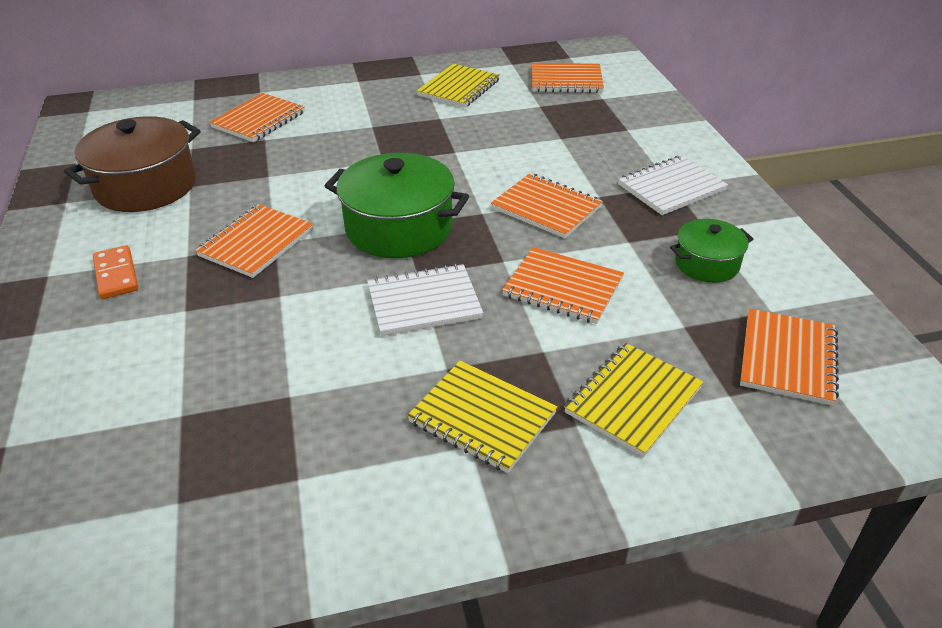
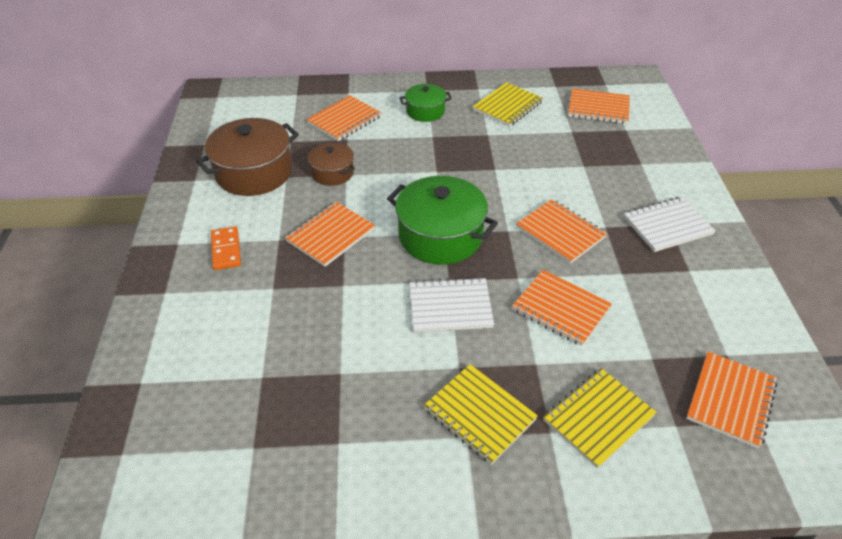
camera: 10 degrees right, 5 degrees up
(250, 176) = (332, 173): none -> brown pot
(706, 264) = (682, 303): green pot -> green pot (425, 111)

